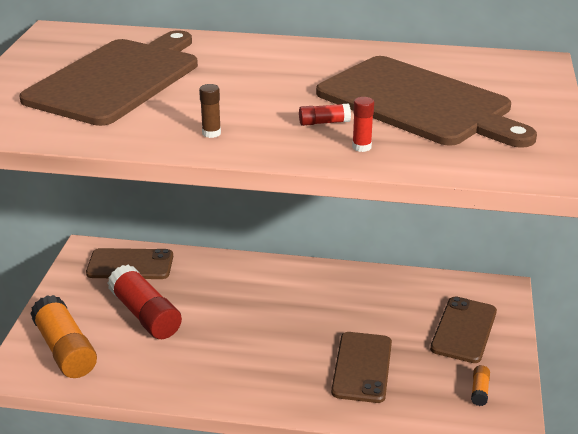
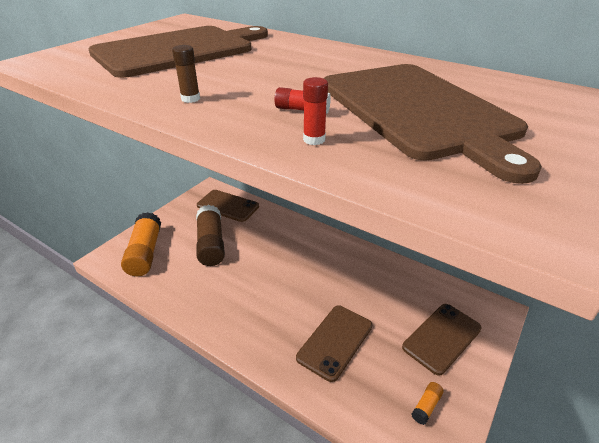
camera: 25 degrees right, 5 degrees up
(145, 315) = (211, 244): red glue stick -> brown glue stick

